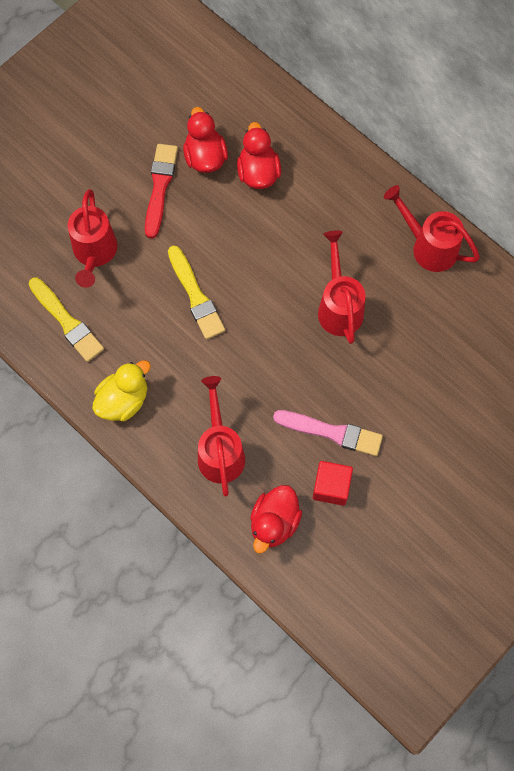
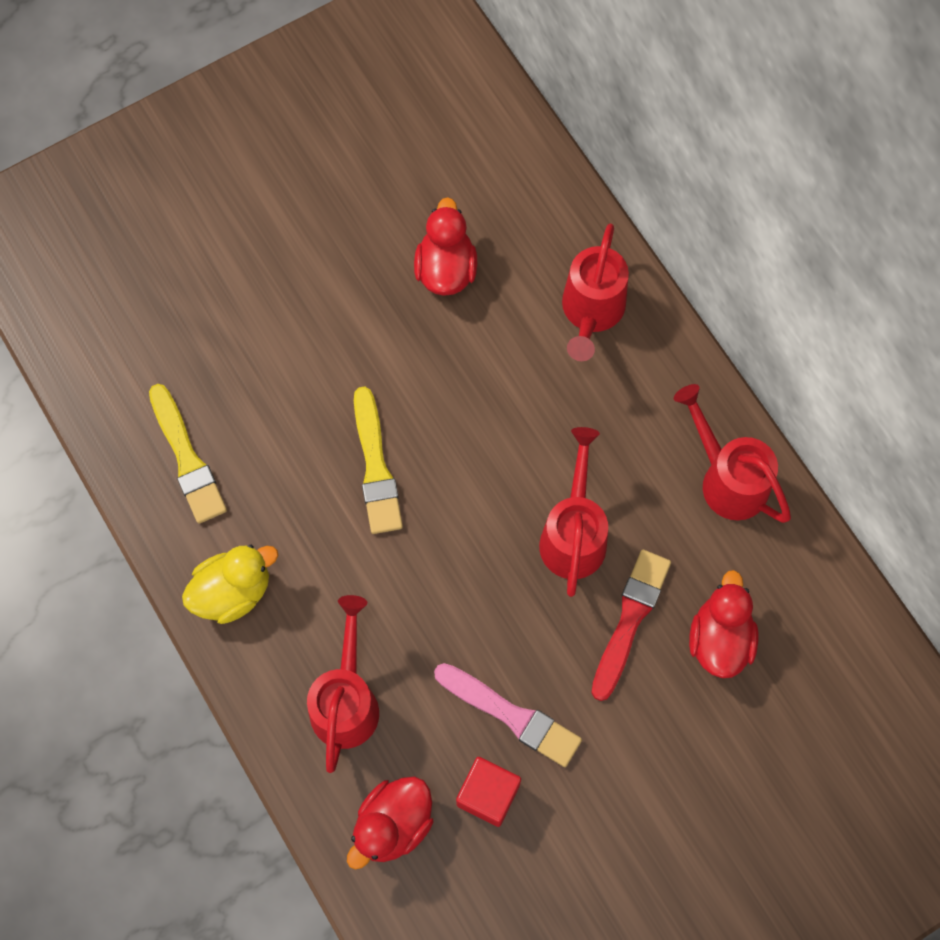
camera: 15 degrees right, 0 degrees up
(94, 253) = (252, 370): red watering can -> red watering can (591, 312)
(160, 187) = (370, 297): red brush -> red brush (630, 619)
(258, 173) = (514, 310): red duck -> red duck (719, 639)

